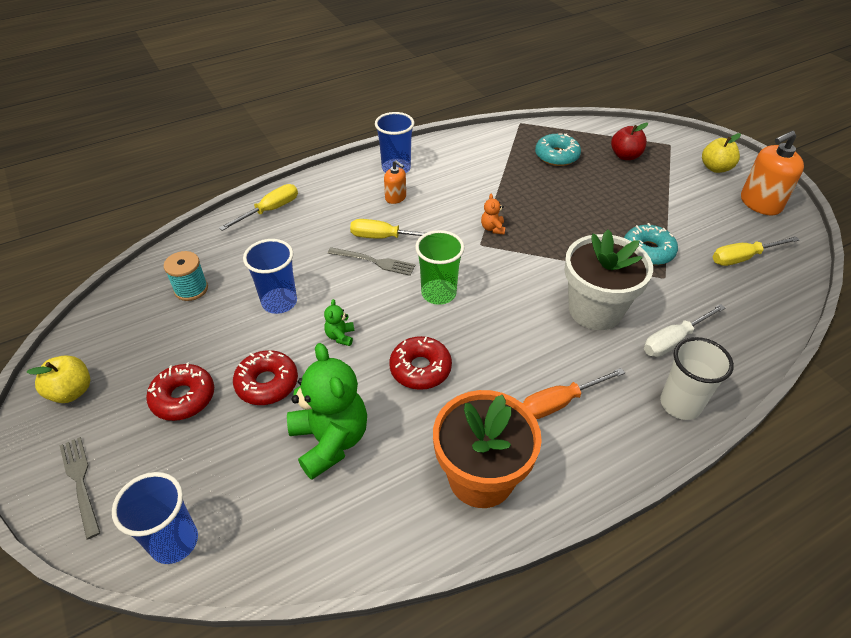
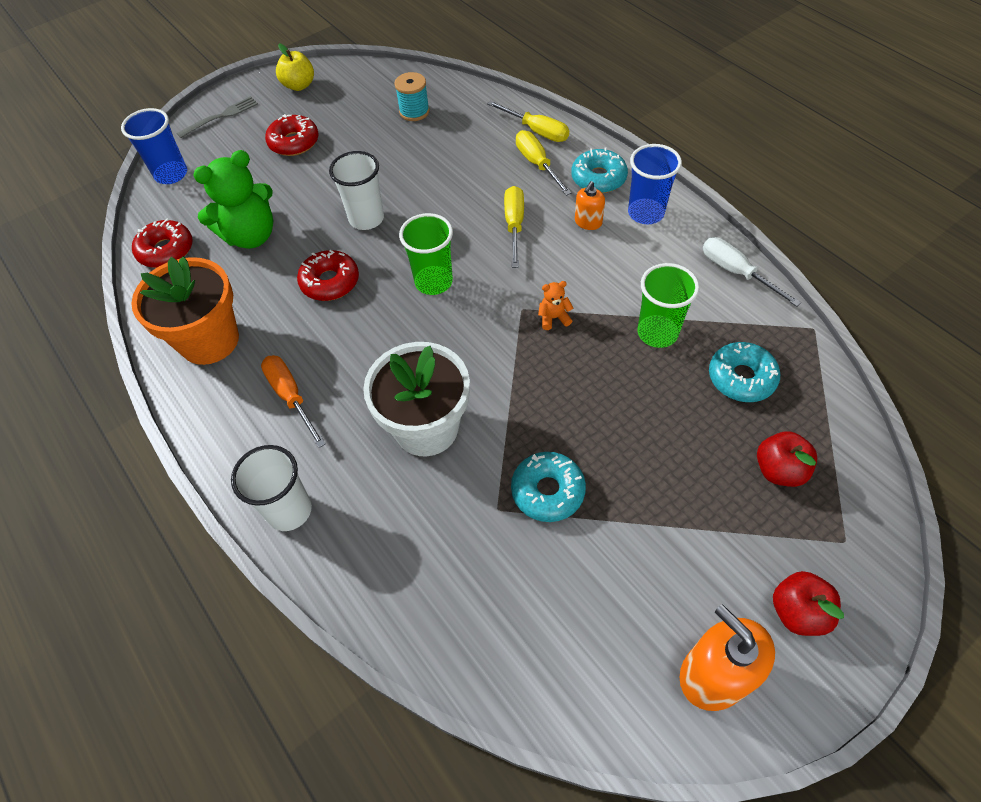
camera: 85 degrees right, 10 degrees up
(267, 383) = (309, 185): red donut -> red donut (166, 250)
(279, 302) = (405, 169): blue cup -> none
(340, 336) = (366, 219): green teddy bear -> white cup
(347, 185) = (598, 178): none -> turquoise donut
(375, 262) = (473, 224): grey fork -> none
(515, 182) = (657, 333): none -> green cup
(674, 340) = (384, 511): white screwdriver -> white screwdriver (736, 272)
(715, 168) = (798, 612): yellow apple -> red apple
(743, 258) = (560, 622): yellow screwdriver -> yellow screwdriver (537, 164)

